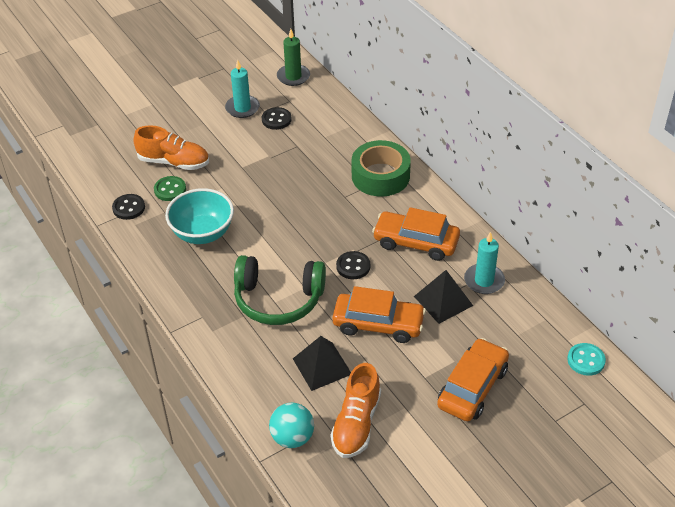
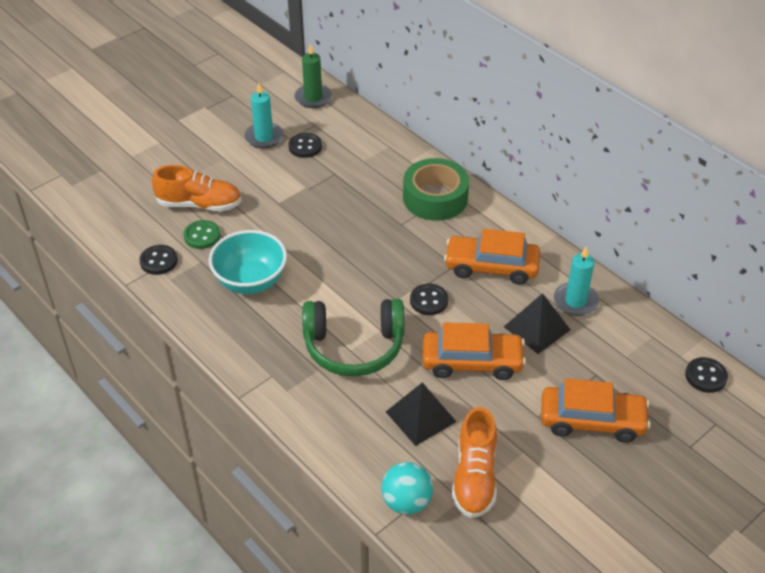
camera: 10 degrees left, 0 degrees up
(472, 387) = (592, 420): orange car -> orange car turned 75 degrees clockwise
(586, 360) = (705, 376): turquoise button -> black button

